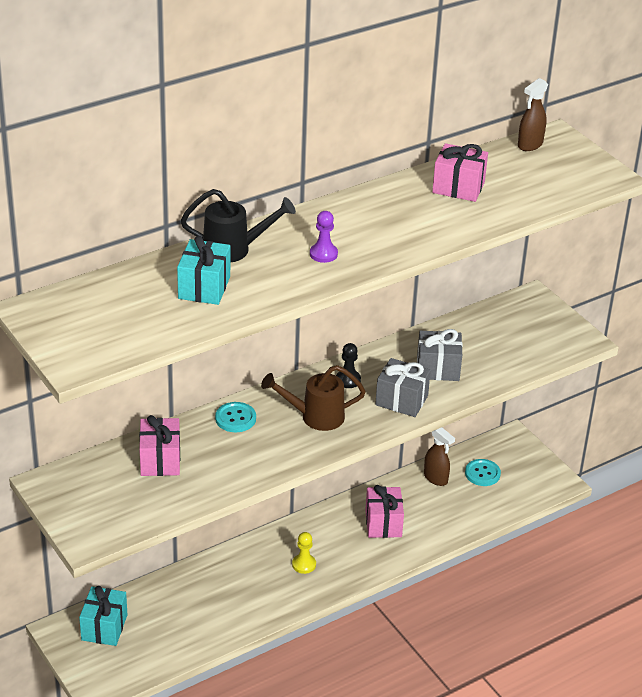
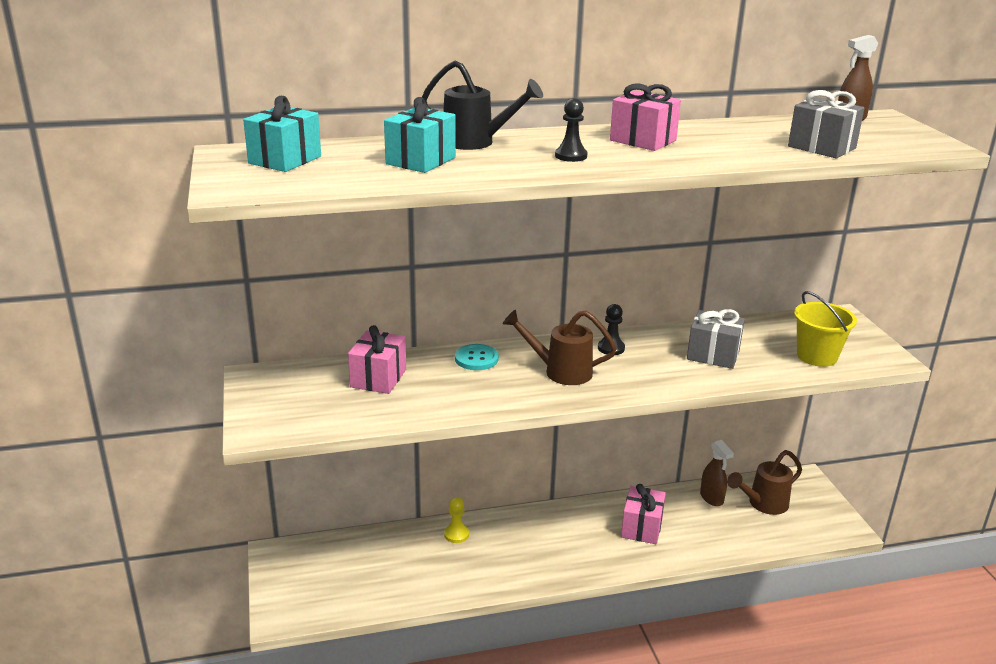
camera: 20 degrees right, 10 degrees down
(104, 627) = (318, 560): turquoise gift -> turquoise gift (285, 160)
(304, 564) = (543, 548): yellow pawn -> yellow pawn (456, 534)
(323, 254) = (571, 156): purple pawn -> black pawn
(401, 400) = (661, 374): grey gift -> grey gift (821, 147)
(458, 187) = (753, 134): pink gift -> pink gift (643, 140)
(482, 473) = (763, 504): turquoise button -> brown watering can
(524, 351) = (816, 356): none -> yellow bucket

